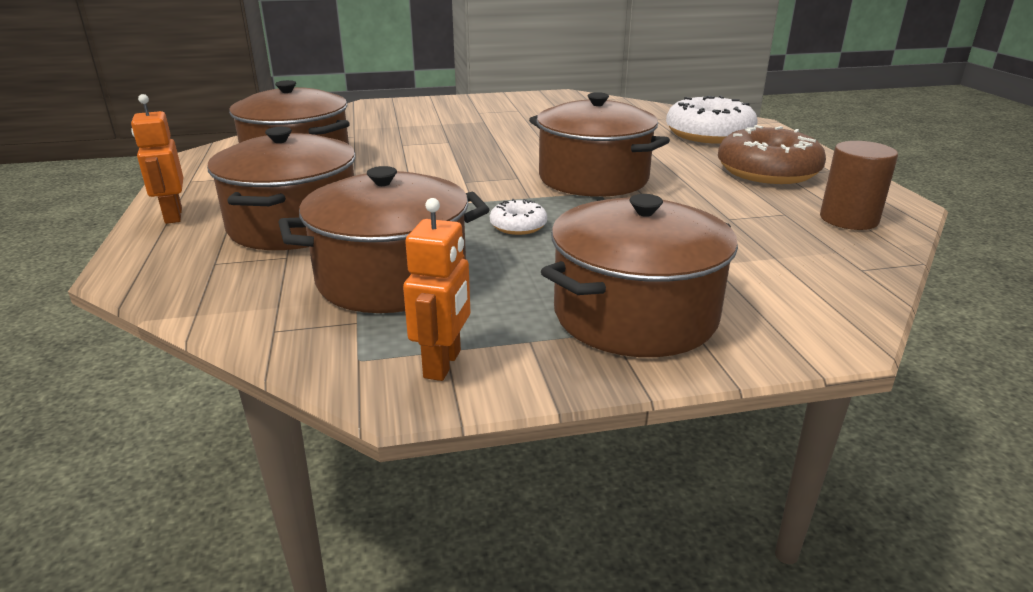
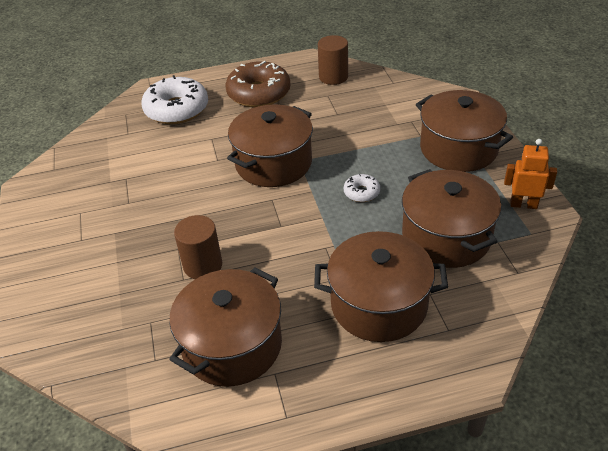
camera: 90 degrees left, 15 degrees up
(173, 216) = (373, 392): orange robot -> none
(417, 150) = (203, 265): none -> brown cylinder

